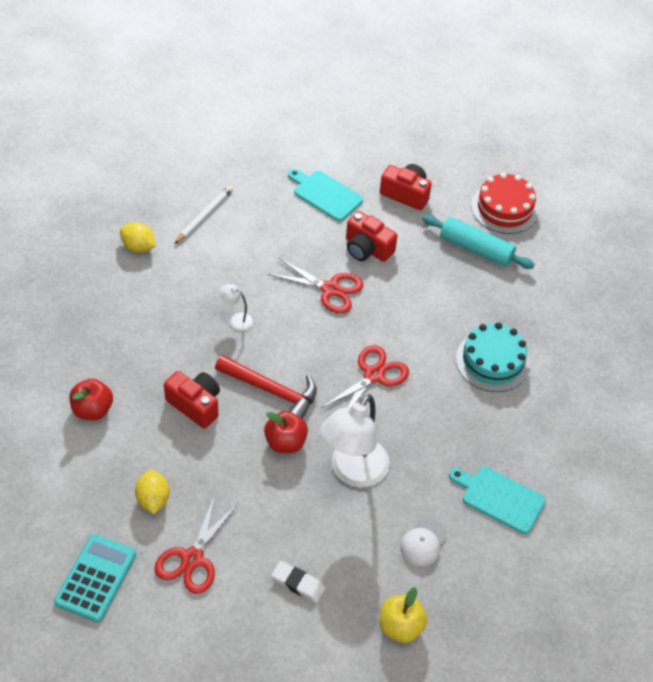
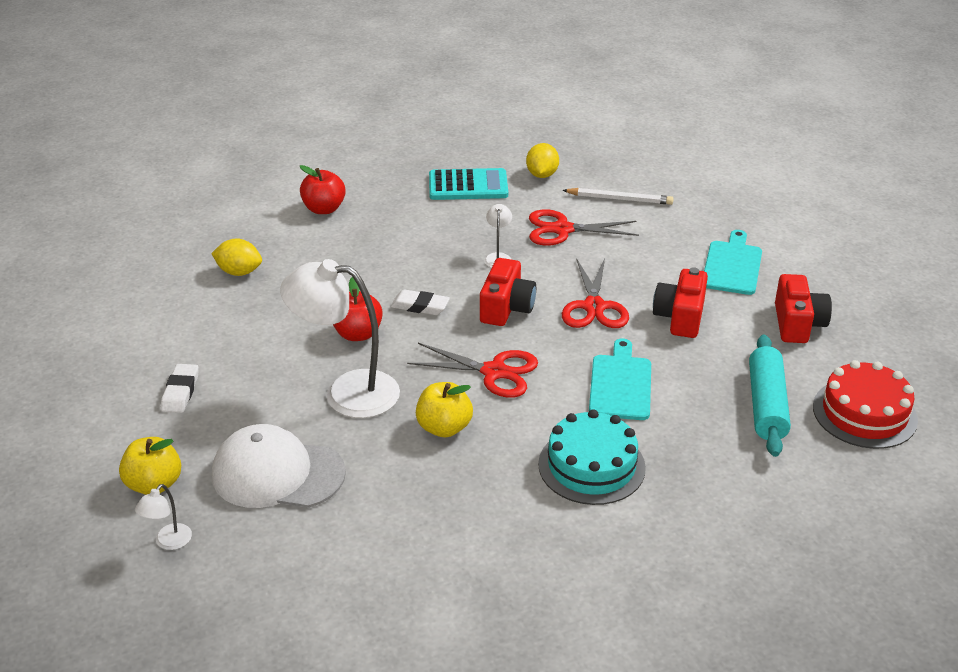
camera: 70 degrees right, 15 degrees down
(96, 578) = (135, 266): turquoise calculator -> turquoise calculator (468, 186)
(153, 499) = (239, 272): yellow lemon -> yellow lemon turned 45 degrees clockwise
(192, 559) = (181, 315): red scissors -> red scissors (562, 229)
(195, 405) = (368, 263): red camera -> red camera (506, 308)
(272, 391) = (420, 306): red hammer -> white eraser
(419, 426) = (444, 428): none -> yellow apple
(423, 542) = (277, 473): white cap -> white cap, size x1.90
(466, 630) = (168, 542): none -> white lamp
(499, 498) = (377, 525): turquoise cutting board -> turquoise cutting board (620, 384)

